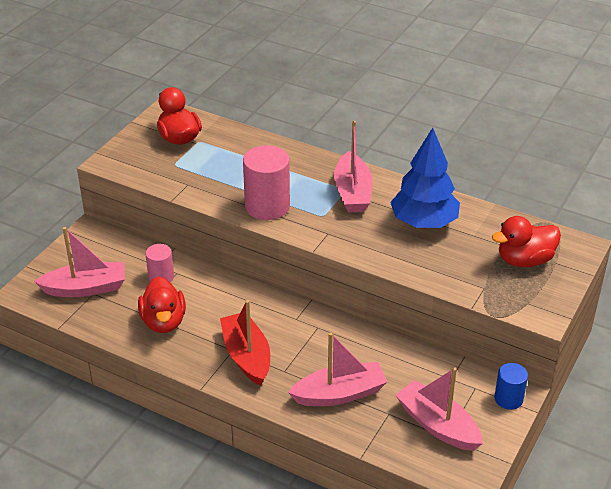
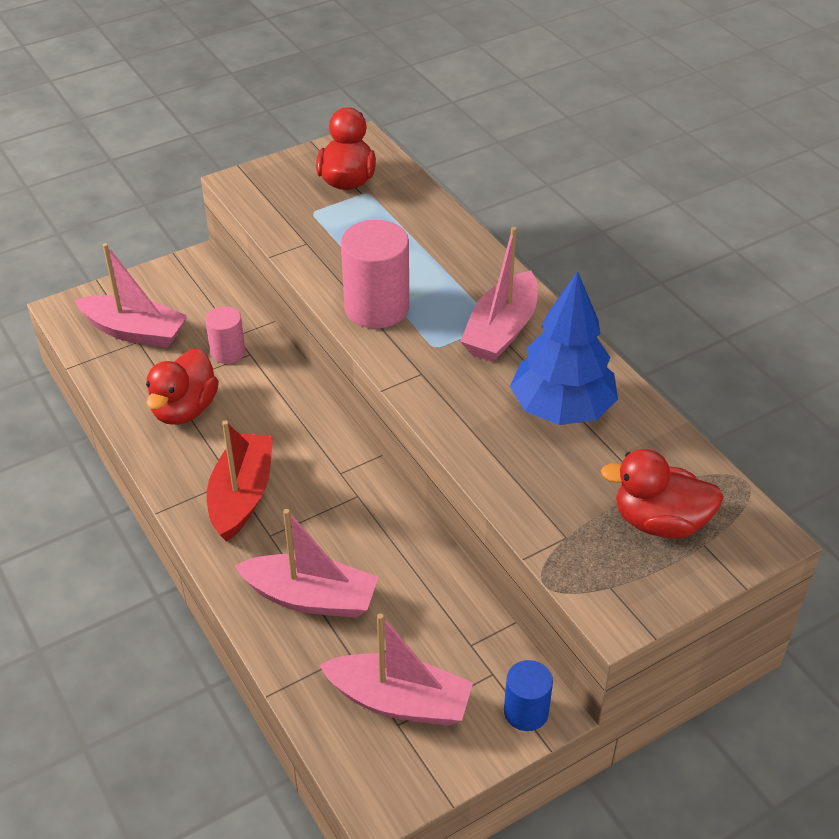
camera: 30 degrees right, 5 degrees up
(437, 425) = (399, 701): pink boat -> pink boat turned 120 degrees clockwise

